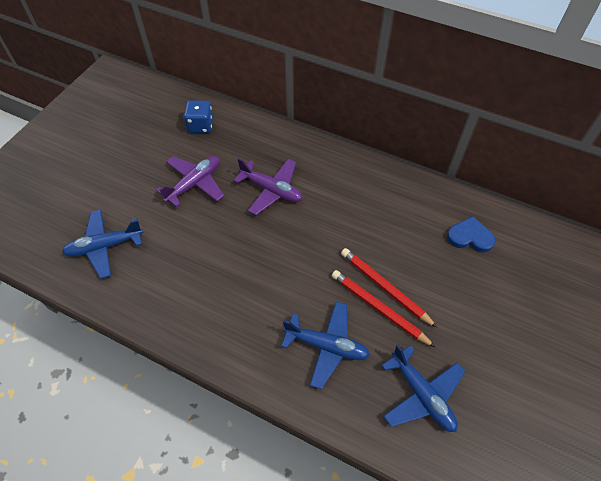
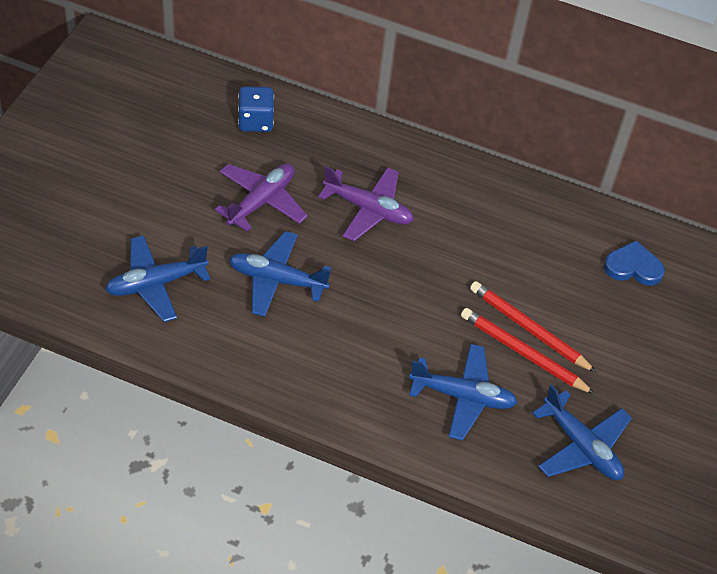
camera: 10 degrees left, 5 degrees down
(195, 244) = (277, 280): none -> blue plane

